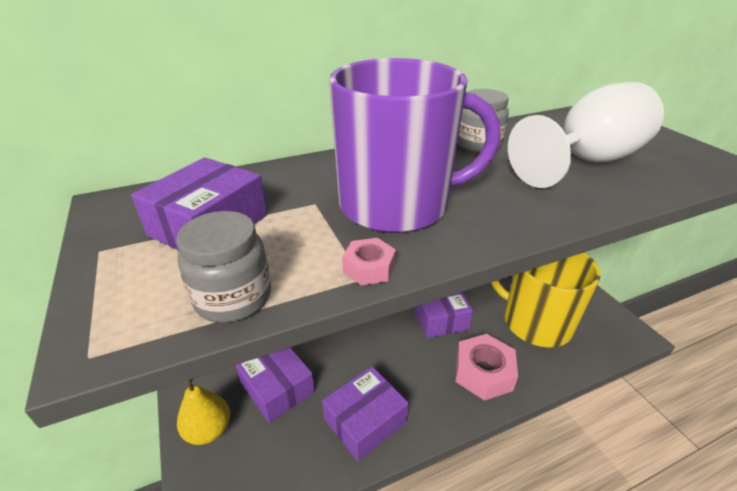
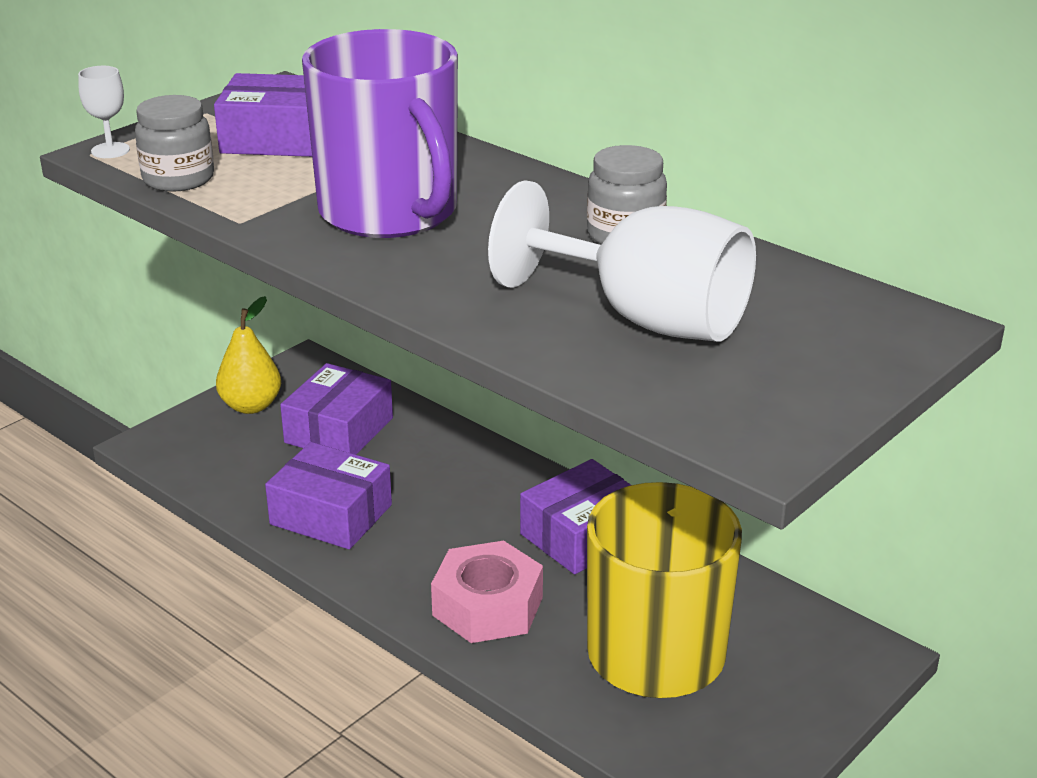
camera: 65 degrees right, 5 degrees down
(101, 336) = (110, 150): none -> white goblet
(369, 268) = (257, 221): pink nut -> none

